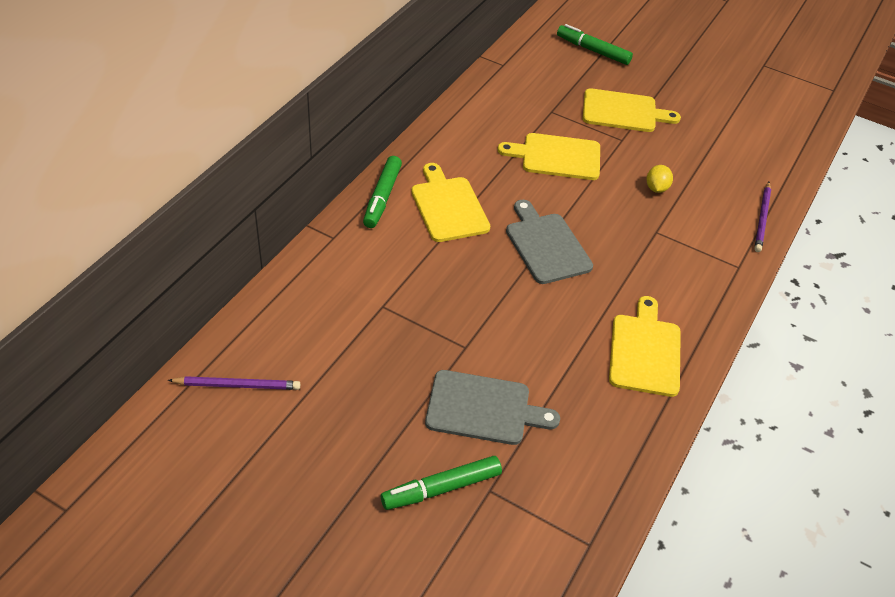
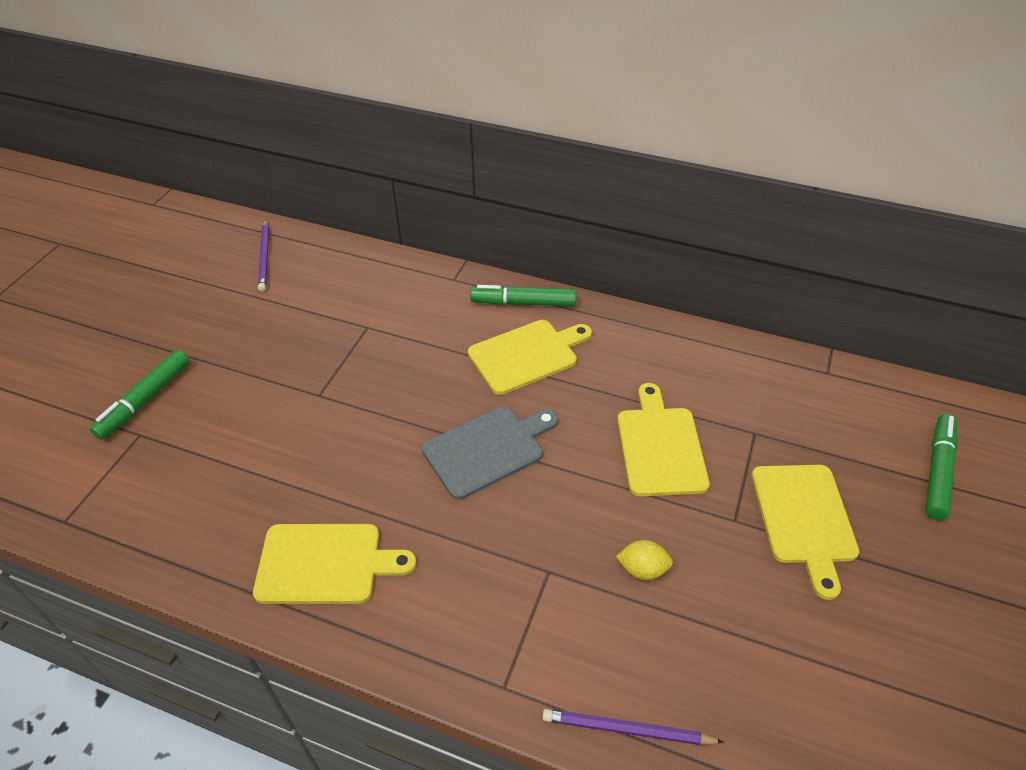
camera: 85 degrees right, 0 degrees up
(442, 488) = (145, 399): green marker -> green marker turned 120 degrees counterclockwise
(483, 408) = (238, 418): grey cutting board -> none

